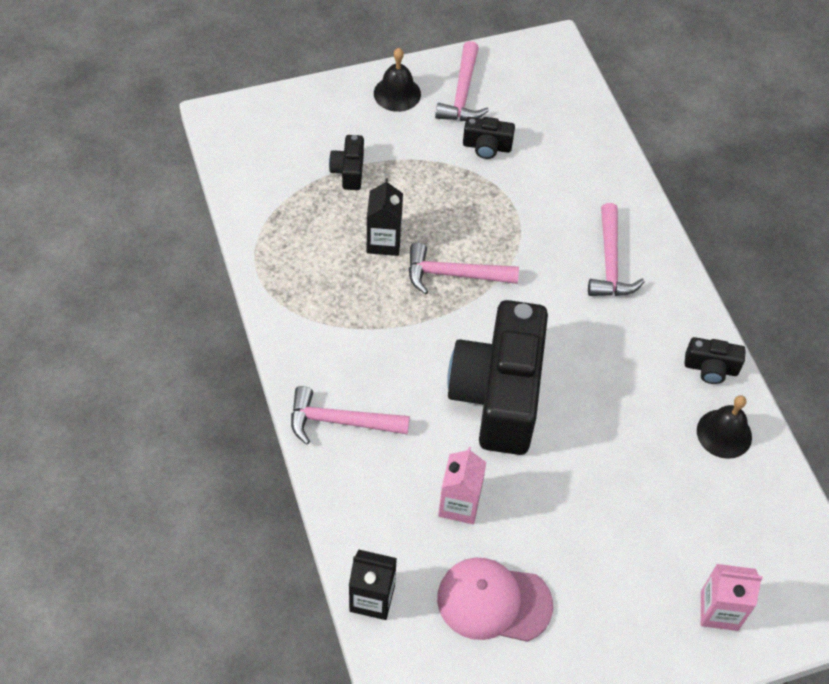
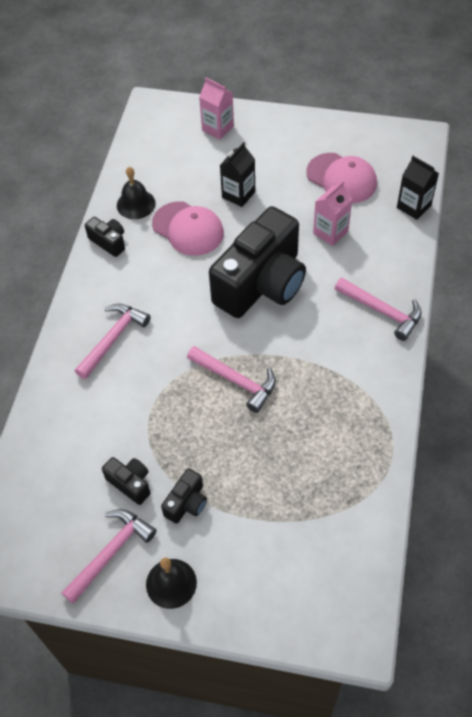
camera: 145 degrees left, 0 degrees up
(348, 171) = (265, 515): black camera -> black camera (187, 503)
(384, 241) = (274, 433): black carton -> black carton (238, 194)
(635, 428) = (188, 229): none -> pink cap

